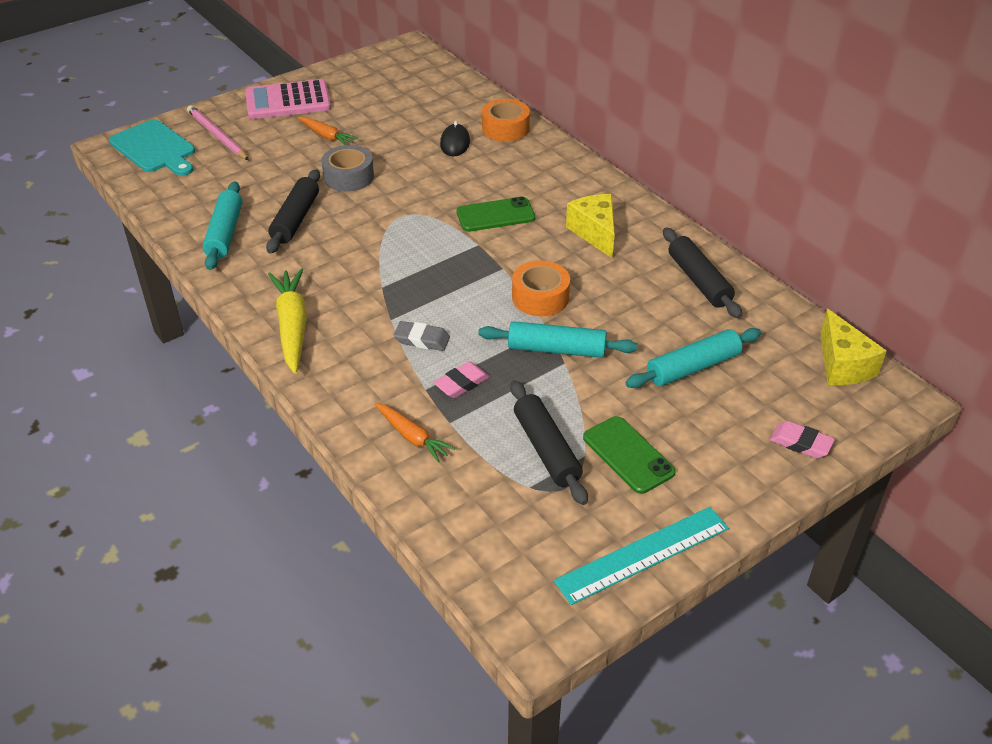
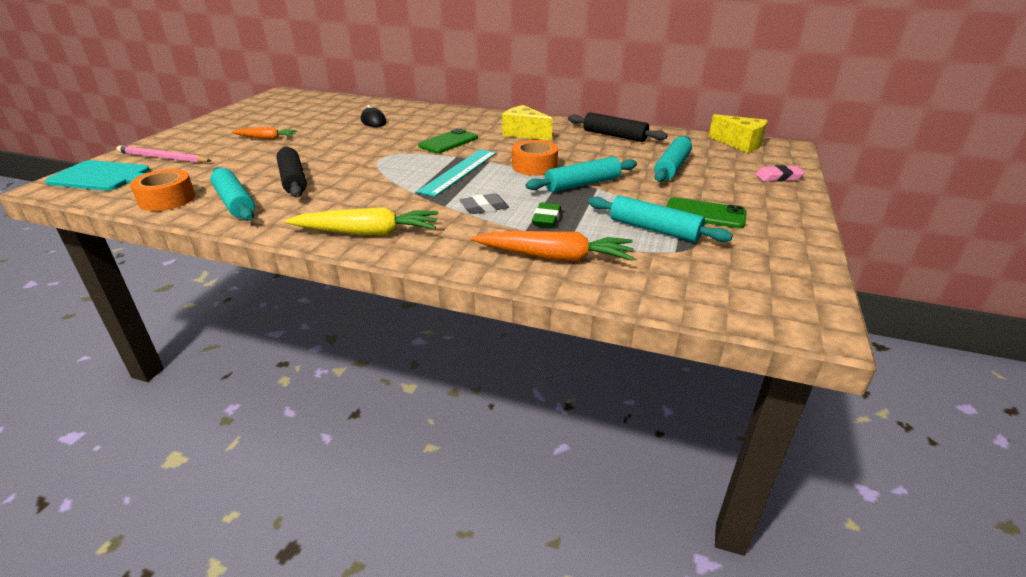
camera: 35 degrees left, 10 degrees down
(288, 101) = (210, 130): pink calculator -> none
(292, 326) = (367, 233): yellow carrot -> yellow carrot turned 135 degrees clockwise
(348, 177) = (311, 151): grey tape -> none
(412, 437) = (555, 257): orange carrot -> orange carrot, size x1.66
(461, 383) = (546, 219): pink eraser -> green eraser
(505, 128) = (400, 109): orange tape -> orange tape (167, 199)
(546, 449) = (654, 229): black rolling pin -> turquoise rolling pin
(642, 554) = (795, 254): turquoise ruler -> turquoise ruler (459, 171)

